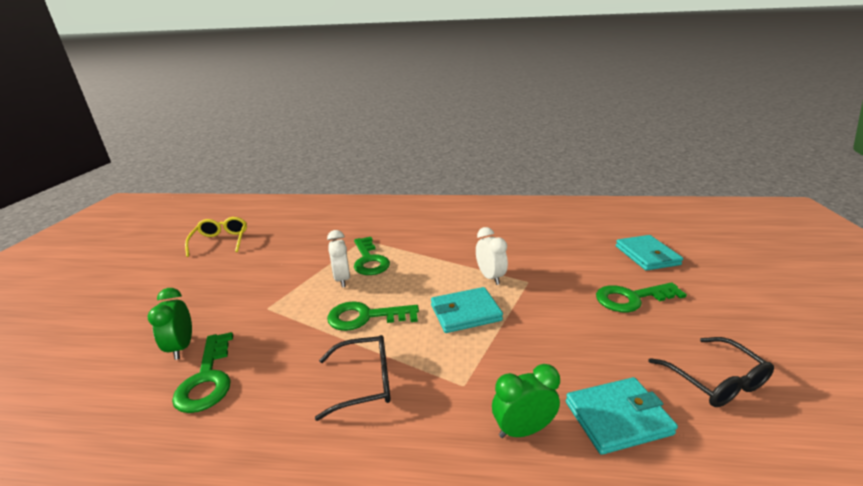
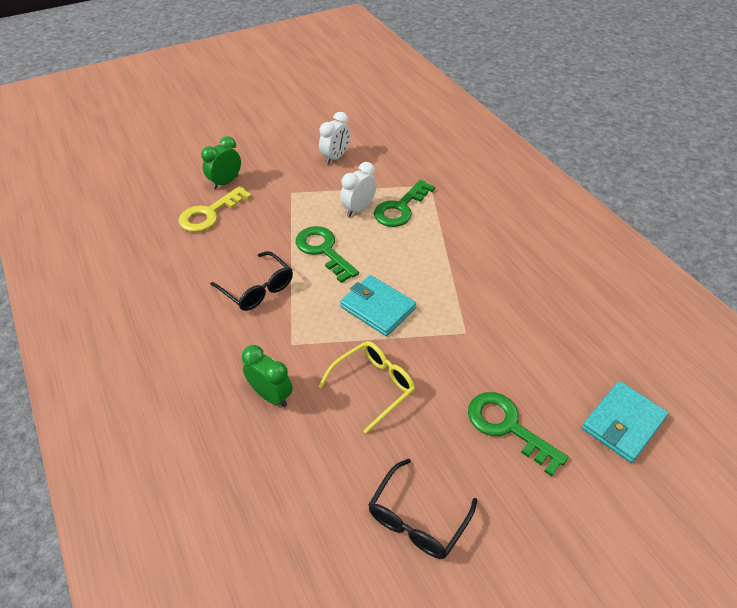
camera: 55 degrees right, 20 degrees up
(207, 379) = (209, 214): green key -> yellow key
(221, 241) = (347, 109): yellow glasses -> yellow glasses (373, 386)
(490, 277) = (447, 301): white clock -> white clock (335, 157)
(617, 418) = (320, 451): turquoise wallet -> none

